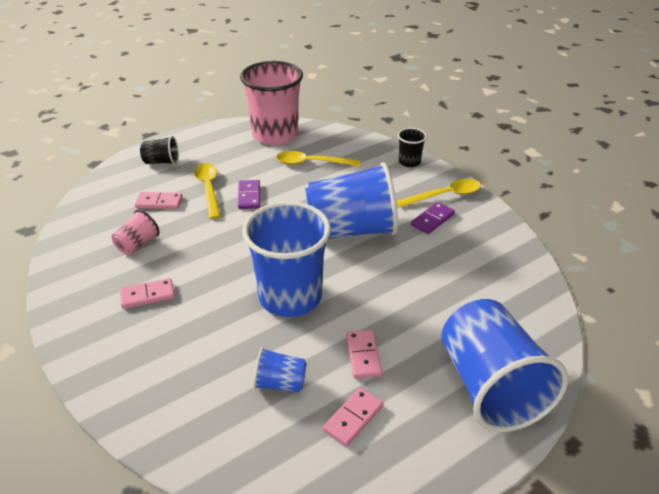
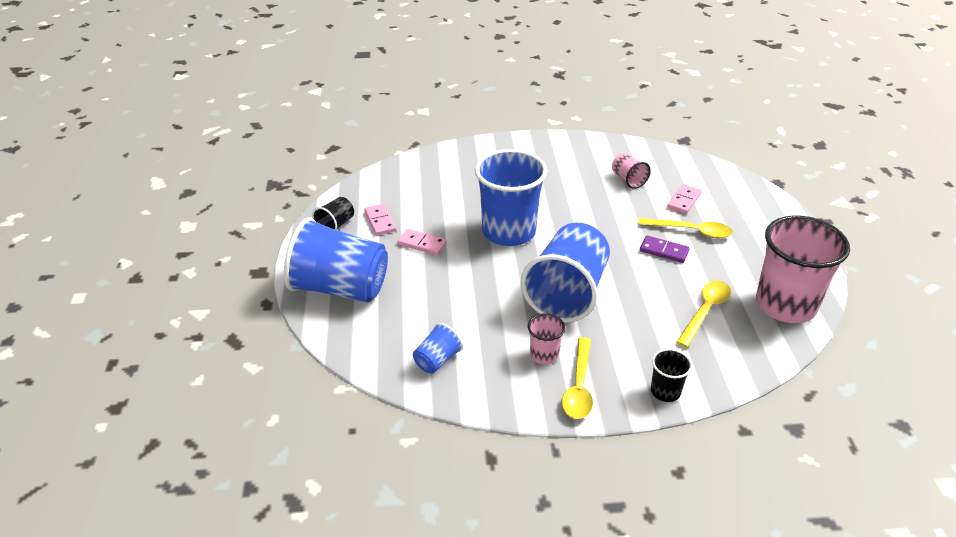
camera: 120 degrees right, 0 degrees up
(147, 295) = (563, 173): pink domino -> none
(162, 162) = (758, 216): black cup -> black cup (335, 225)
(280, 383) = (434, 203): blue cup -> blue cup (437, 360)
(432, 220) = (544, 355): purple domino -> pink cup

